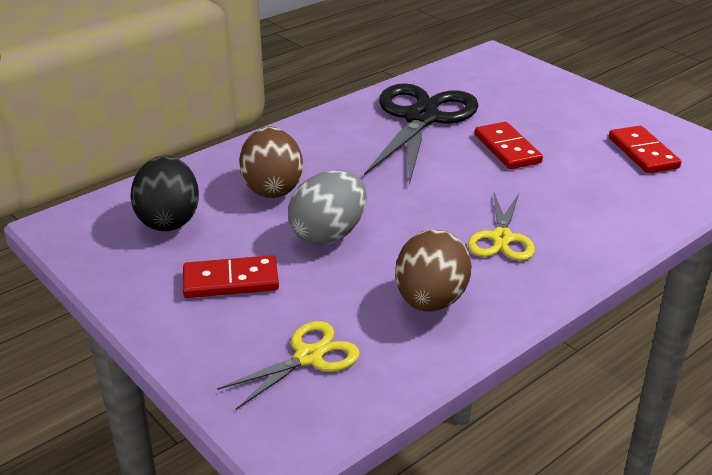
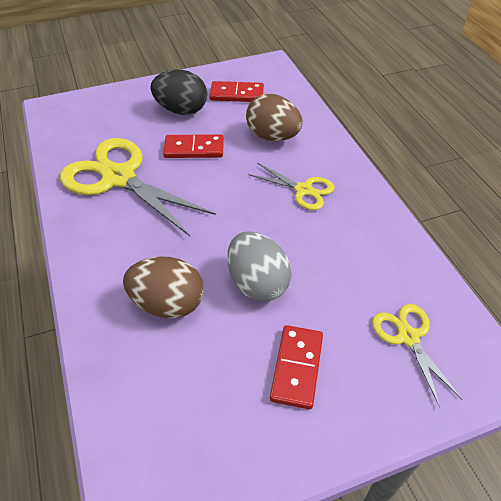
camera: 70 degrees left, 15 degrees up
(169, 220) = (179, 400): black egg -> black egg (181, 110)
(421, 118) = (119, 178): black scissors -> yellow scissors
(430, 301) = (362, 249): brown egg -> brown egg (273, 136)

